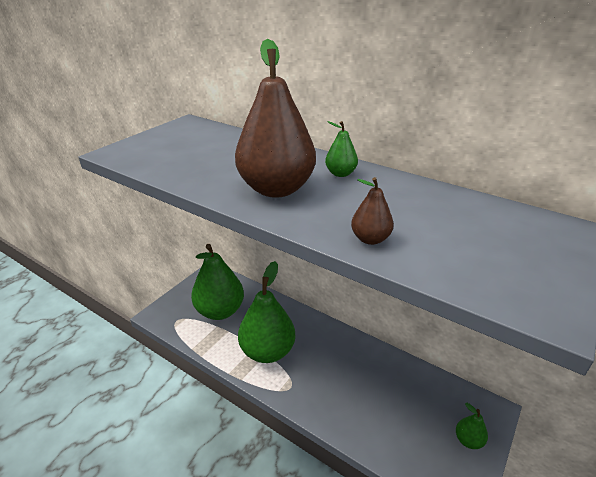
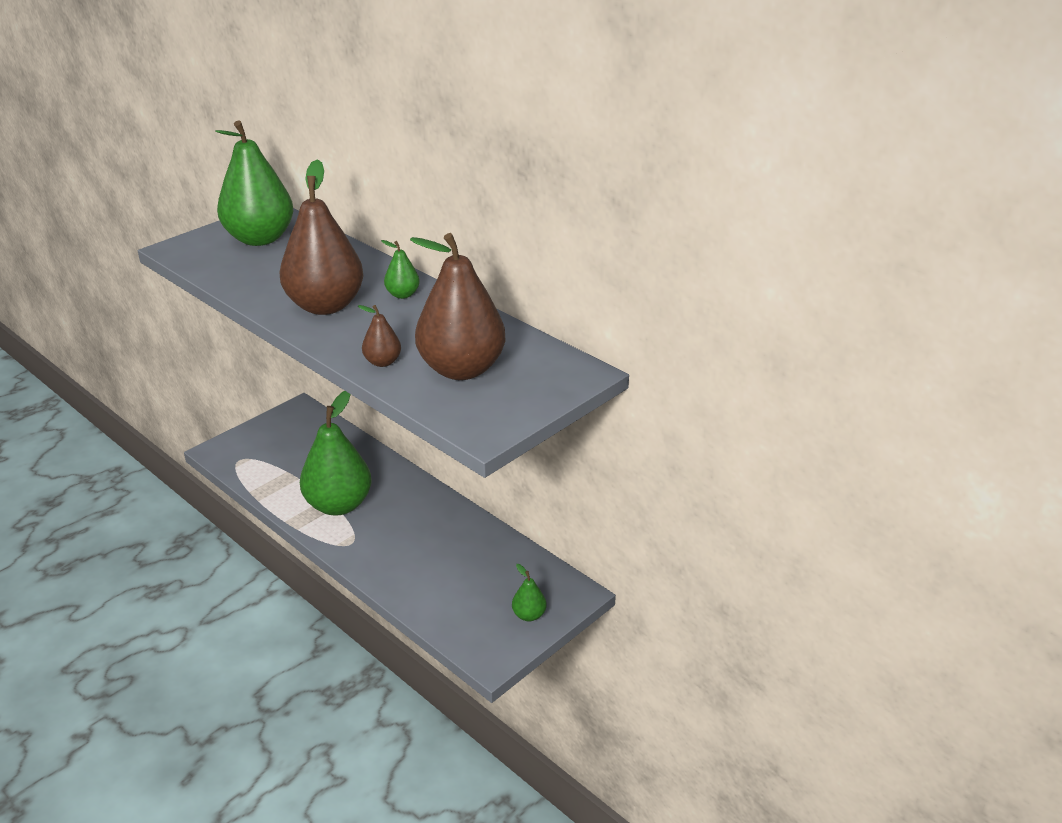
camera: 10 degrees right, 0 degrees up
(220, 311) = (296, 455): green pear -> green pear (260, 238)
(455, 238) = (461, 369): none -> brown pear

